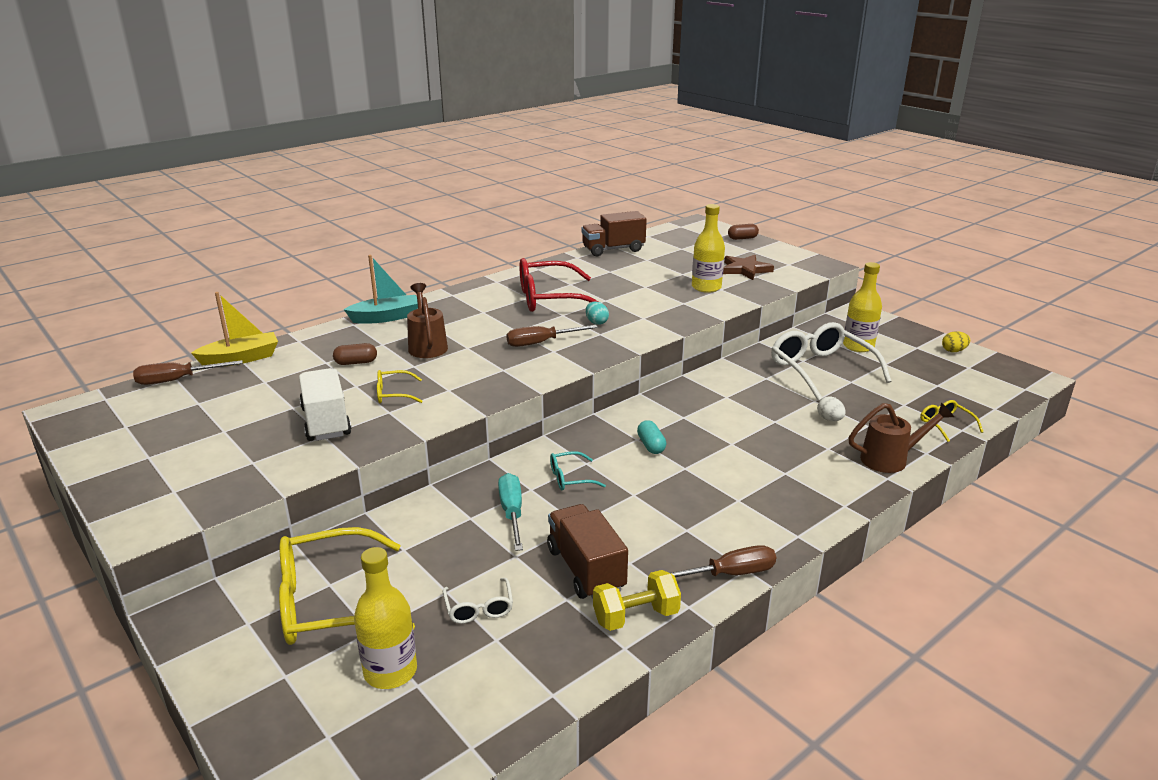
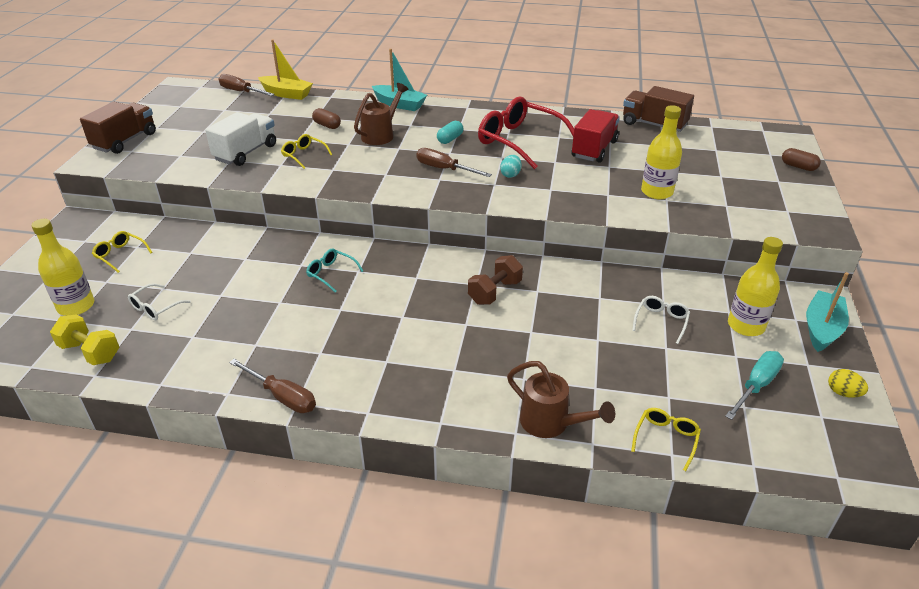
camera: 50 degrees right, 10 degrees up
(328, 602) = (120, 255): yellow glasses -> yellow glasses, size x0.46
(512, 513) = (265, 271): turquoise screwdriver -> turquoise screwdriver (756, 385)
(586, 569) = (231, 329): brown truck -> brown truck (125, 141)
(612, 281) = (594, 149): none -> red truck
(635, 616) = (196, 374): yellow dumbbell -> yellow dumbbell (90, 352)
(651, 445) = (414, 287): turquoise capsule -> turquoise capsule (450, 139)
(705, 414) = (494, 292): none -> brown dumbbell
(745, 269) = (730, 195): brown star -> none
(821, 370) = (661, 321): white glasses -> white glasses, size x0.46
(829, 419) = (575, 361): white egg -> none
(887, 326) = (822, 328): none -> turquoise boat

